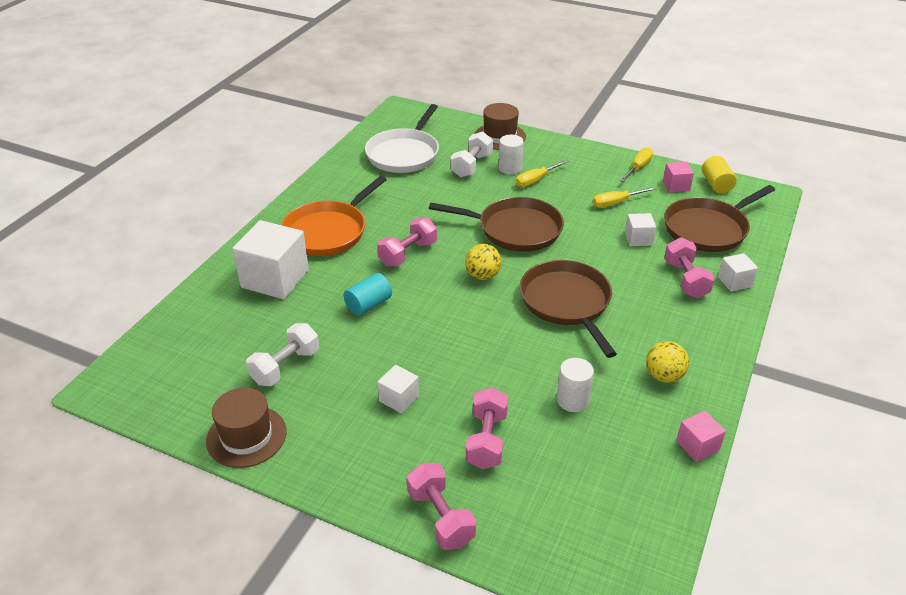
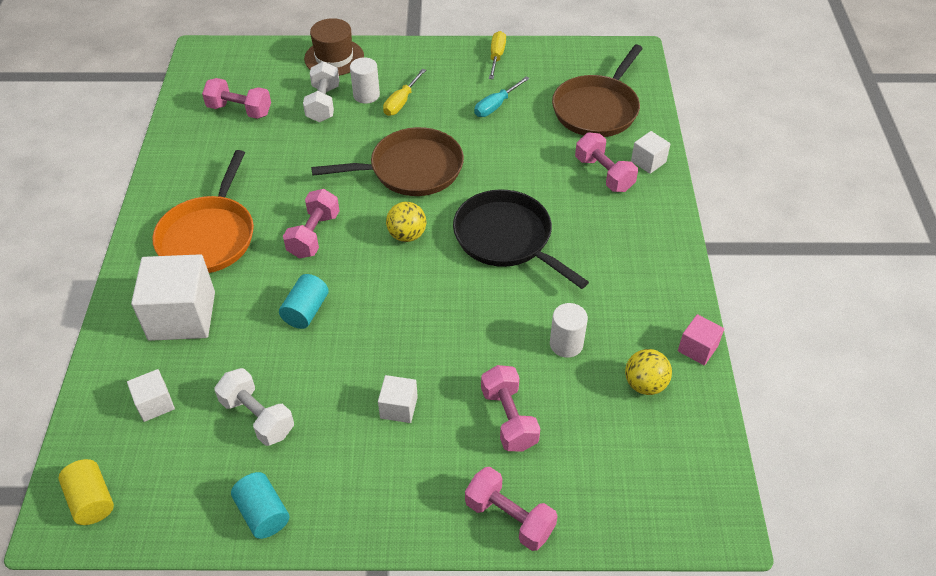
camera: 25 degrees left, 10 degrees up
(246, 436) = (263, 513): brown hat -> turquoise cylinder
(285, 366) = (257, 417): white dumbbell -> white dumbbell turned 60 degrees counterclockwise
(404, 154) = (239, 110): white pan -> pink dumbbell
(566, 303) = (506, 238): brown pan -> black pan
(616, 203) = (496, 106): yellow screwdriver -> turquoise screwdriver
(638, 239) = (538, 141): white cube -> white cube (155, 404)
(664, 376) = (634, 287): yellow ball -> yellow ball (645, 384)
(676, 186) = (543, 68): pink cube -> none
(716, 184) = (580, 55): yellow cylinder -> yellow cylinder (92, 500)

